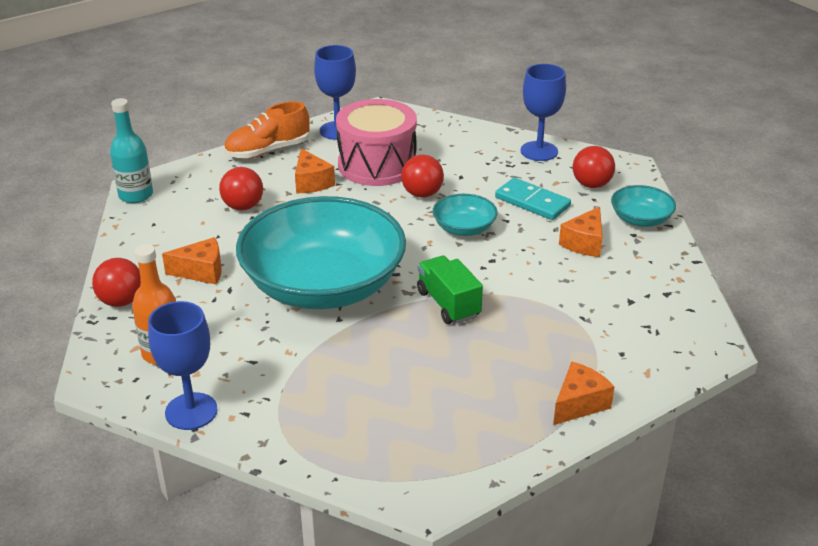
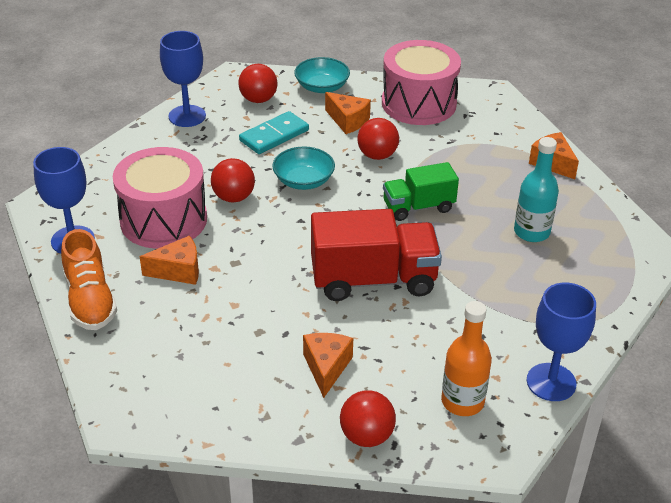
camera: 80 degrees left, 5 degrees up
(136, 195) = (142, 424): turquoise bottle -> turquoise bottle (531, 232)
(243, 206) = (207, 328): red ball -> red ball (377, 155)
(323, 285) = (373, 279): turquoise bowl -> red truck
(649, 288) = (419, 103): none -> pink drum

